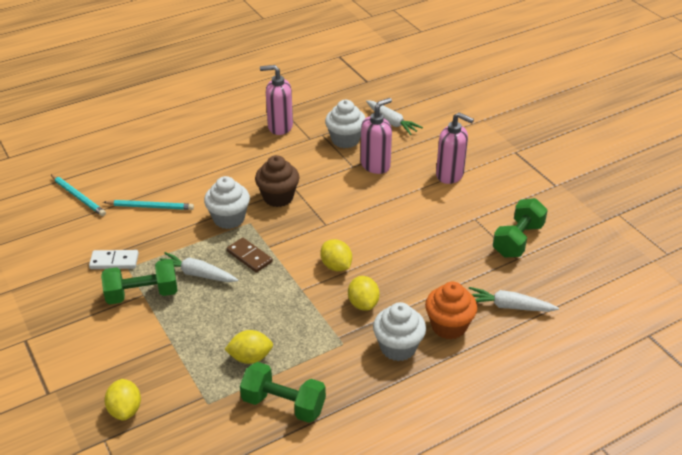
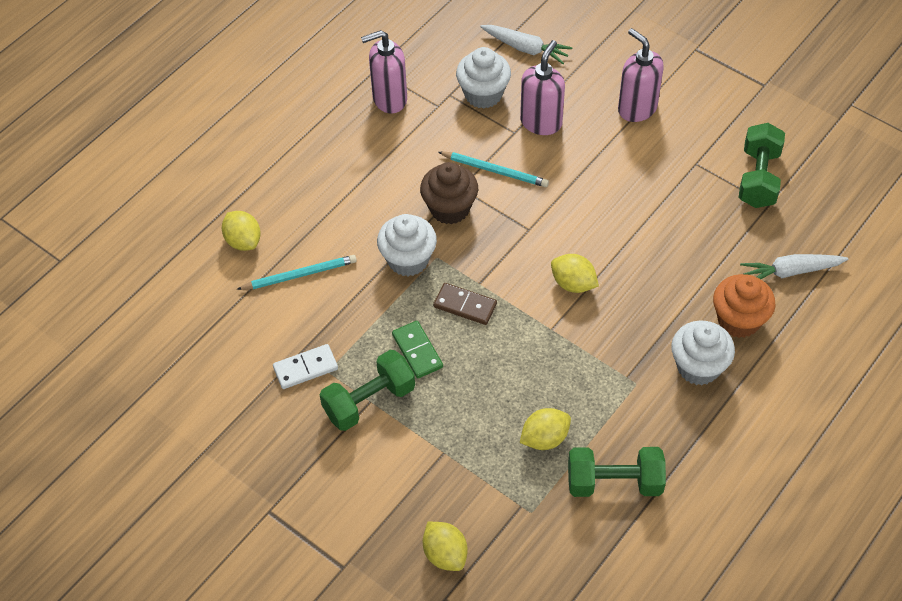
camera: 20 degrees left, 15 degrees up
(78, 197) = (197, 290): turquoise pencil -> turquoise pencil (495, 170)
(197, 274) = (417, 351): white carrot -> green domino
(363, 303) = (631, 324): yellow lemon -> yellow lemon (243, 241)
(450, 175) = (637, 108): pink soap dispenser -> pink soap dispenser turned 135 degrees counterclockwise

